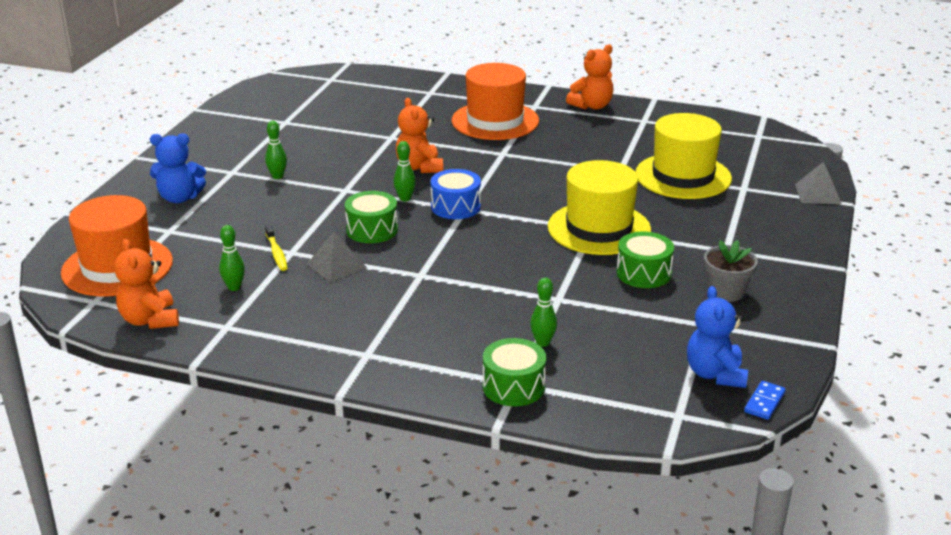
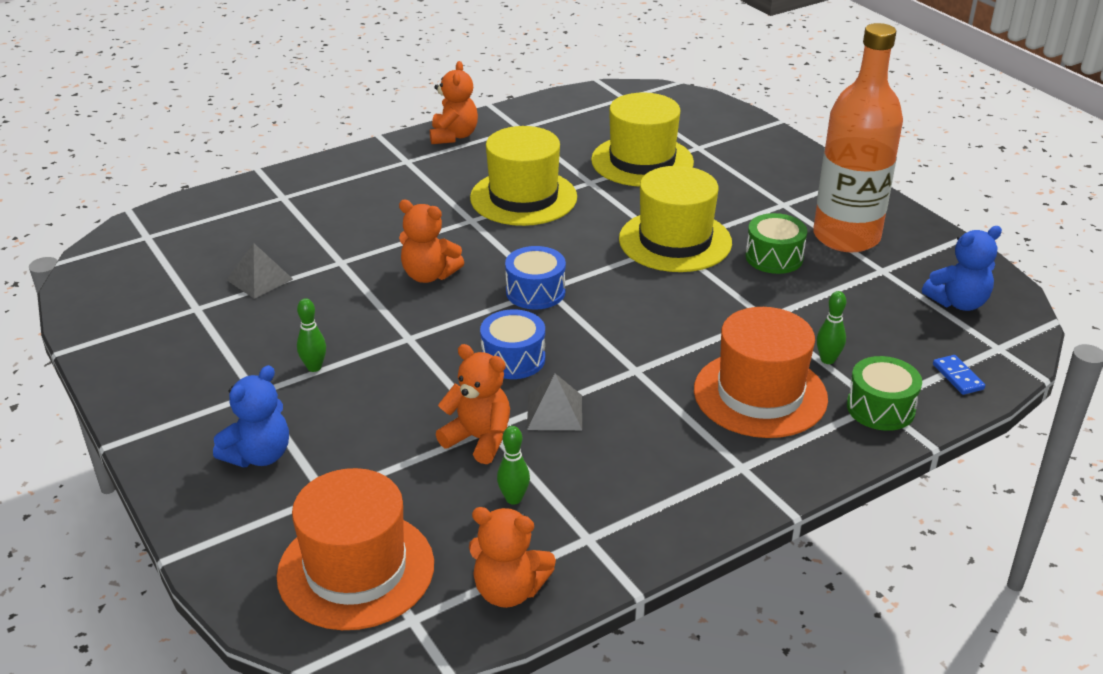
camera: 50 degrees left, 5 degrees up
(276, 253) = (479, 439): yellow toothbrush -> orange teddy bear
(372, 230) = (513, 359): green drum -> blue drum
(405, 198) = (479, 312): green bowling pin -> none
(495, 121) = (402, 193): orange hat -> orange hat (760, 394)
(559, 157) = (523, 197): none -> yellow hat
(715, 374) = (958, 302): blue teddy bear -> blue teddy bear turned 60 degrees counterclockwise
(726, 292) = (846, 237): grey flower pot -> orange bottle
(764, 402) = (1016, 301): blue domino -> blue domino (957, 377)
(818, 194) = (749, 125): grey pyramid -> grey pyramid (259, 279)

